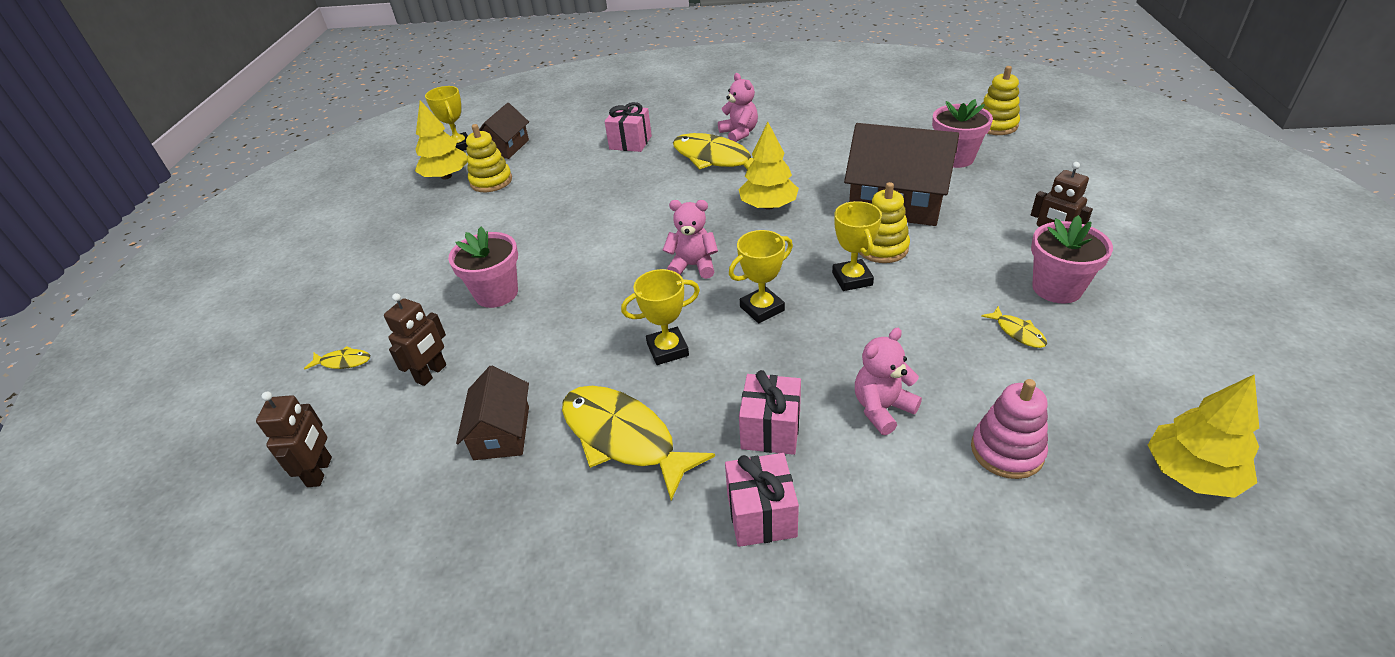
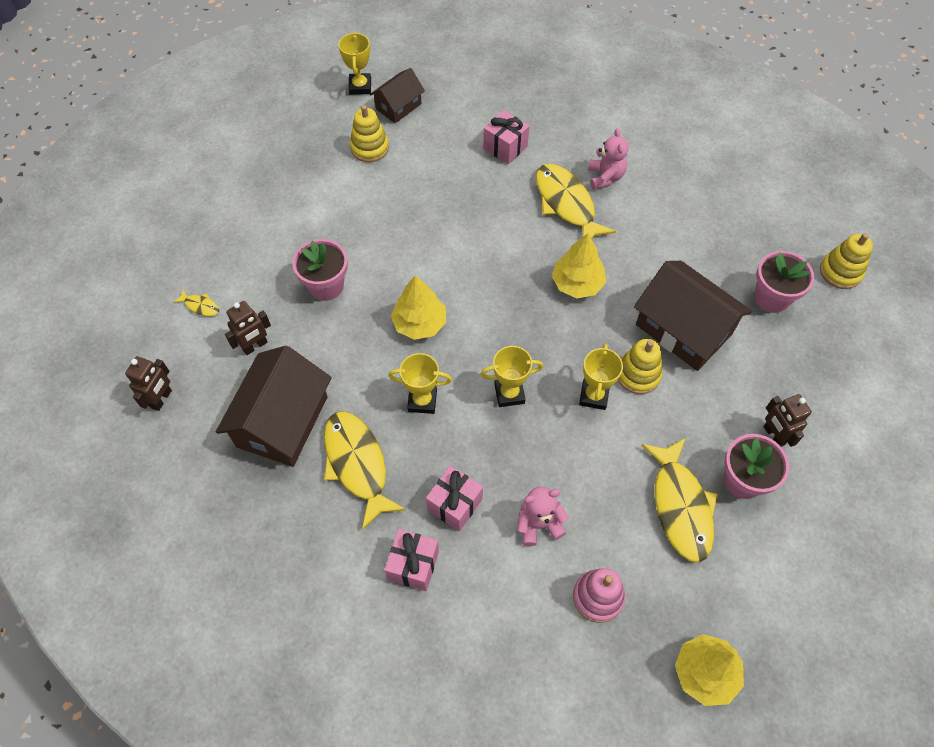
camera: 20 degrees right, 20 degrees up
(446, 176) = (336, 124): yellow tree -> yellow tree (419, 323)
(502, 433) = (282, 421): brown house -> brown house, size x1.79
(693, 266) = (482, 325): pink teddy bear -> none
(1017, 332) = (680, 506): yellow fish -> yellow fish, size x2.34

